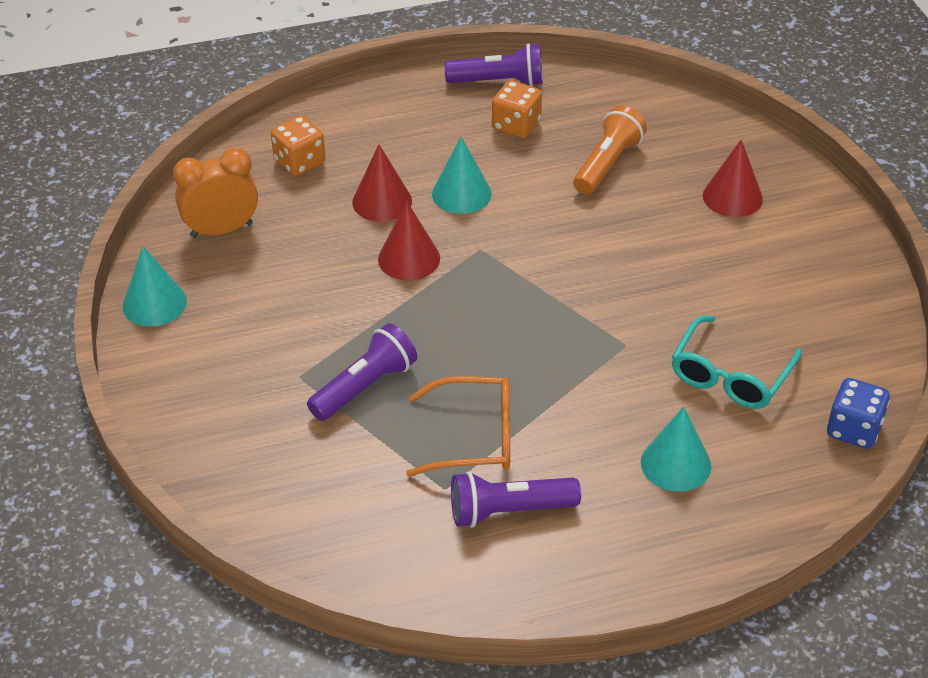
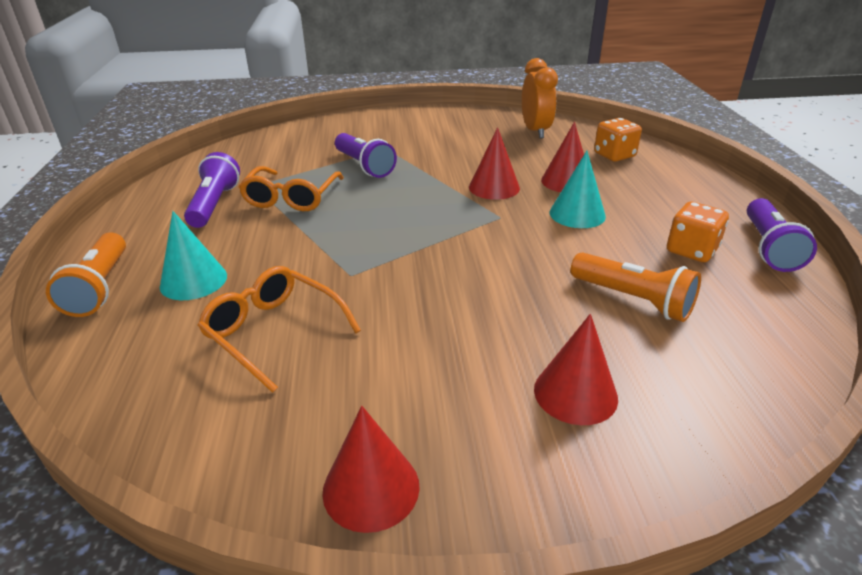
camera: 100 degrees right, 10 degrees down
(154, 303) = (468, 114): turquoise cone -> none
(713, 539) = (100, 287): none -> orange flashlight
(730, 376) = (273, 332): turquoise glasses -> orange glasses
(854, 429) = (133, 412): blue dice -> none
(856, 284) = (371, 488): none -> red cone

